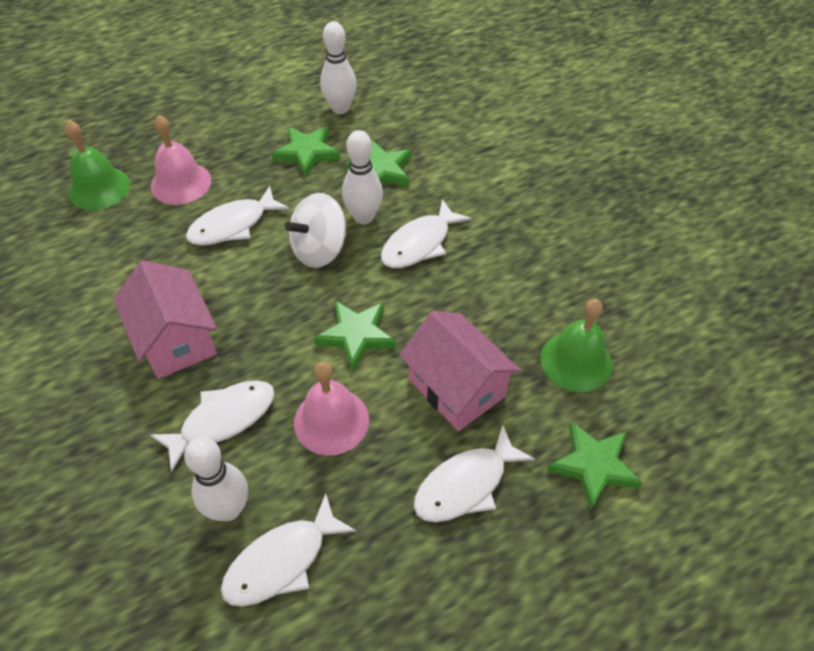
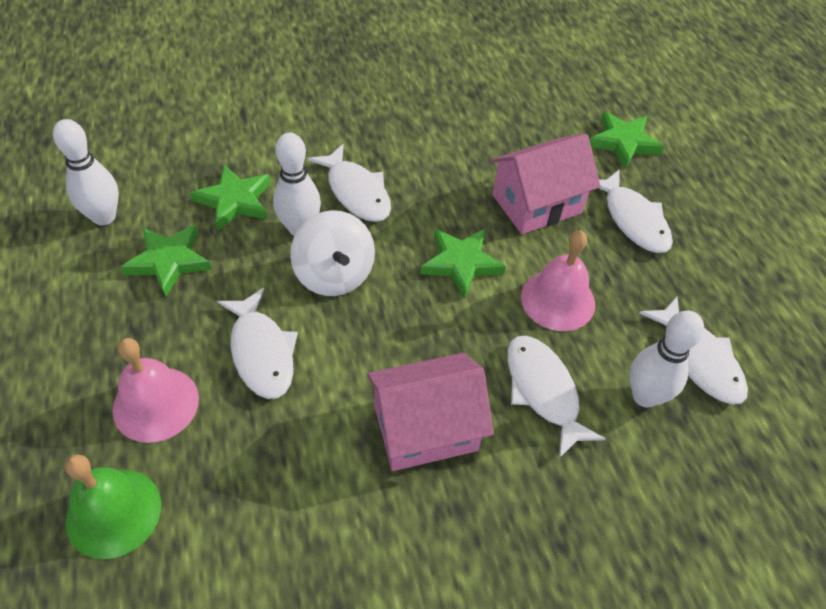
camera: 80 degrees left, 0 degrees up
(576, 361) = (524, 124): green bell -> none

